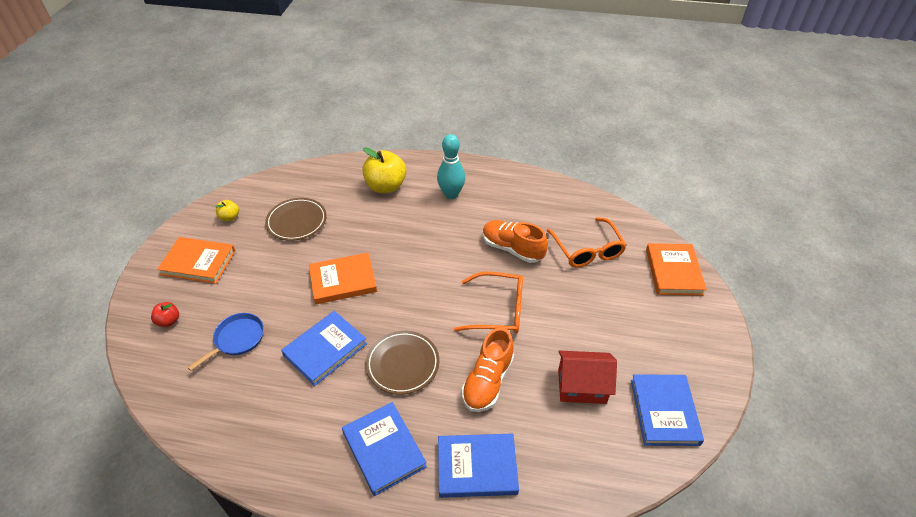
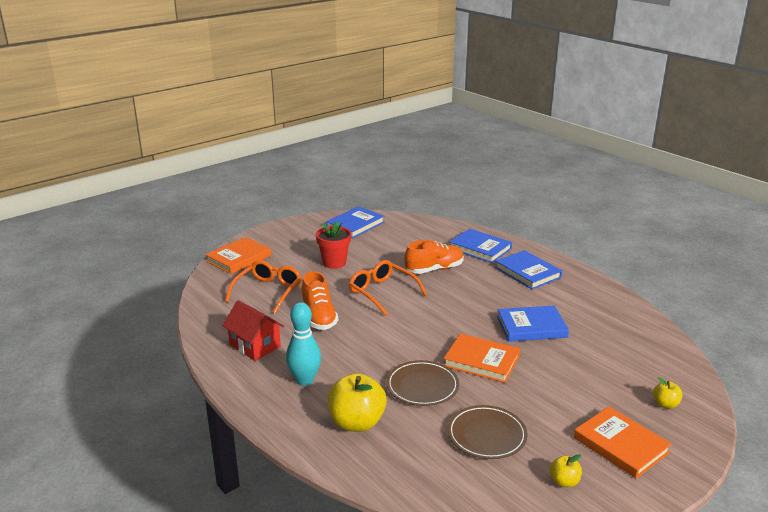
camera: 140 degrees left, 20 degrees down
(169, 321) = (665, 404): red apple -> yellow apple
(237, 339) = (602, 363): blue pan -> none
(384, 449) = (528, 272): blue book -> blue book turned 45 degrees counterclockwise
(403, 364) = (481, 297): brown plate -> brown plate (422, 386)
(581, 386) = (382, 247): red house -> red house (255, 346)
(590, 323) = (334, 263): none -> red flower pot

